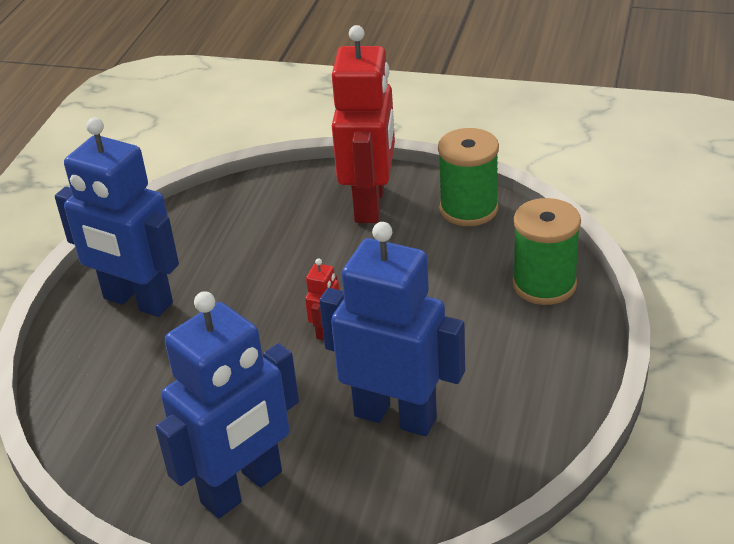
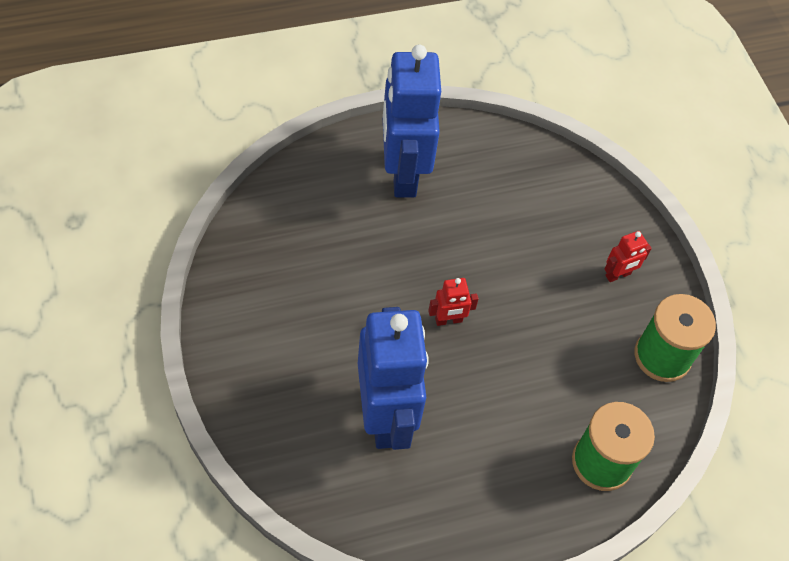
camera: 50 degrees right, 20 degrees up
(242, 488) = (263, 348): blue robot -> none
(370, 204) = (618, 275): red robot -> red robot, size x0.41

